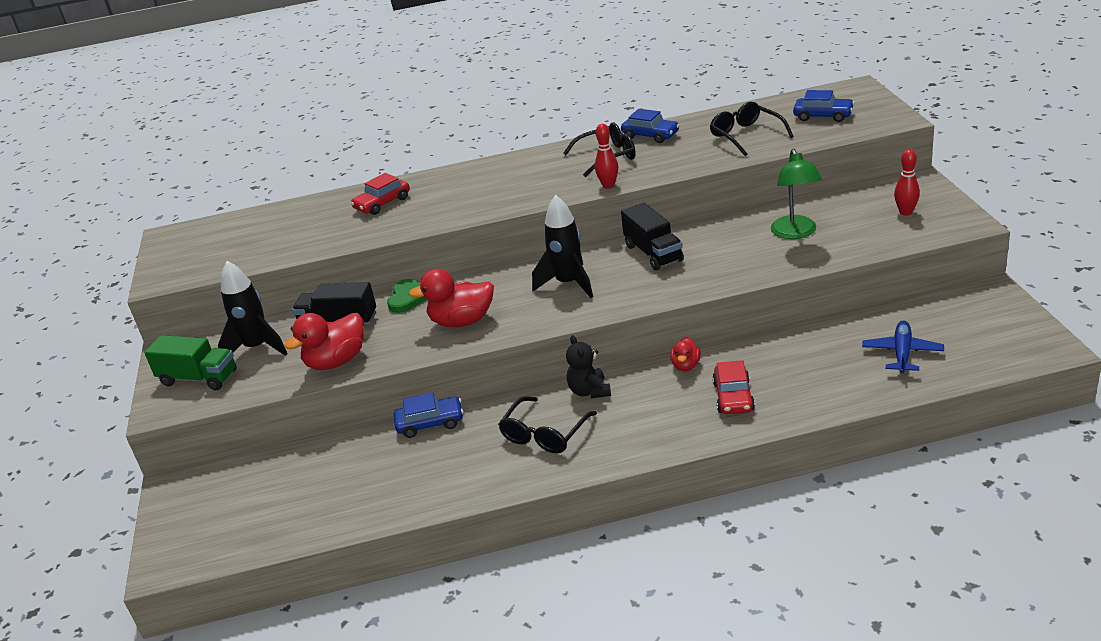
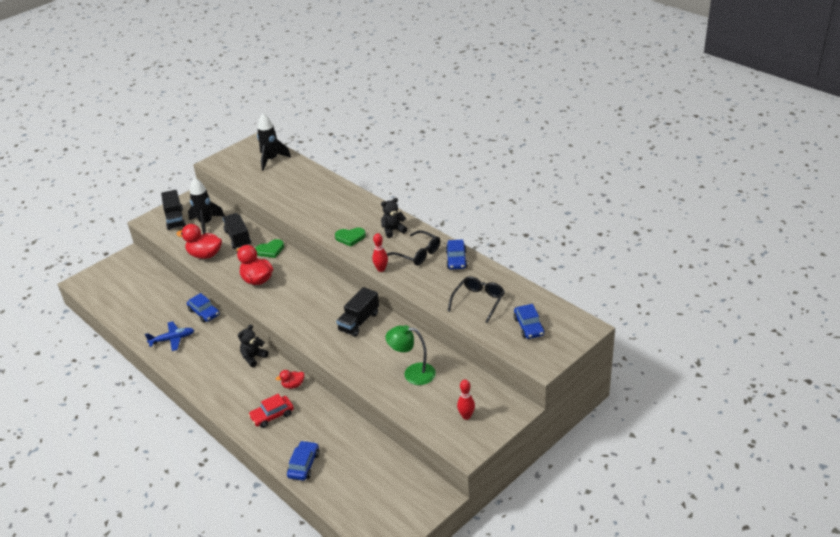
camera: 55 degrees right, 5 degrees up
(198, 378) = (175, 219): green truck -> black truck
(382, 203) = (320, 194): red car -> none
(511, 196) = (350, 237): none -> green heart
(537, 165) = (393, 230): none -> black teddy bear
(544, 434) = (211, 357): black glasses -> none
(568, 284) = (310, 302): black rocket -> black rocket (271, 160)
(795, 233) = (412, 373): green lamp -> green lamp turned 45 degrees clockwise
(859, 387) = (304, 465): none -> blue car
(902, 353) = (347, 473): blue plane -> blue plane (172, 339)

